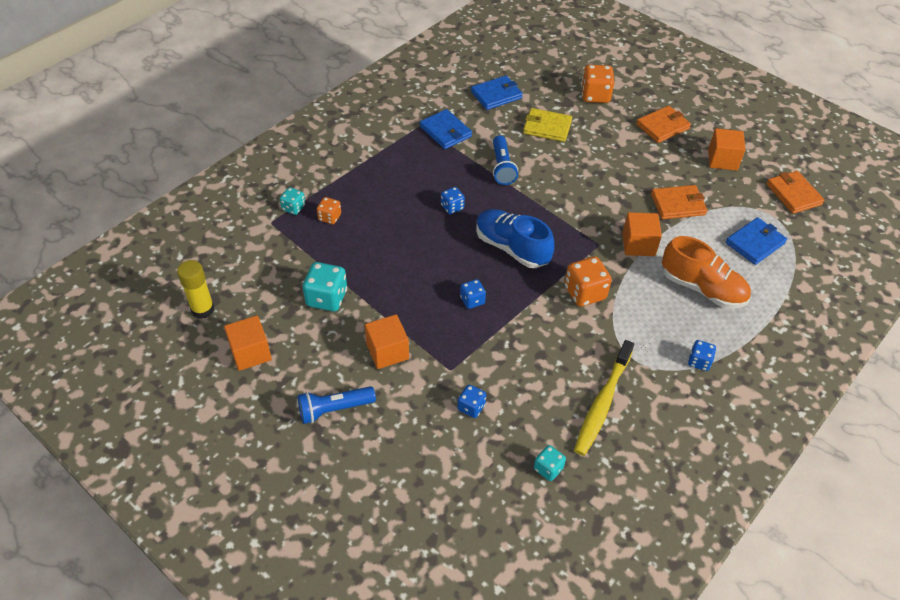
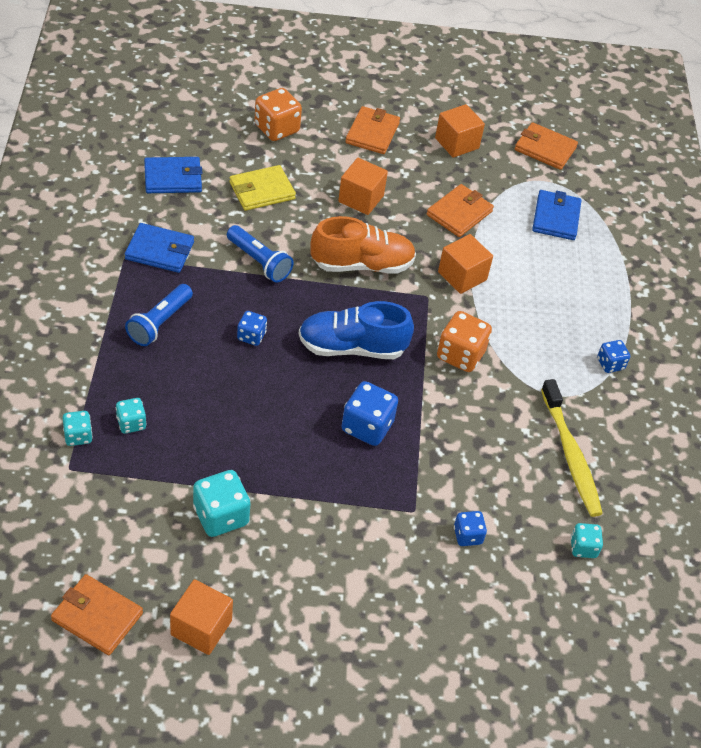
camera: 45 degrees left, 0 degrees up
(203, 310) = (97, 617): yellow glue stick -> orange wallet
(329, 217) = (131, 423): orange dice -> turquoise dice
(334, 409) = (346, 626): blue flashlight -> blue flashlight (159, 323)
(387, 351) = (338, 532): orange cube -> orange cube (361, 199)
(472, 300) = (367, 427): blue dice -> blue dice, size x1.71
(496, 95) = (173, 178): blue wallet -> blue wallet turned 60 degrees clockwise
(702, 288) = (553, 290): orange shoe -> orange shoe (362, 264)

